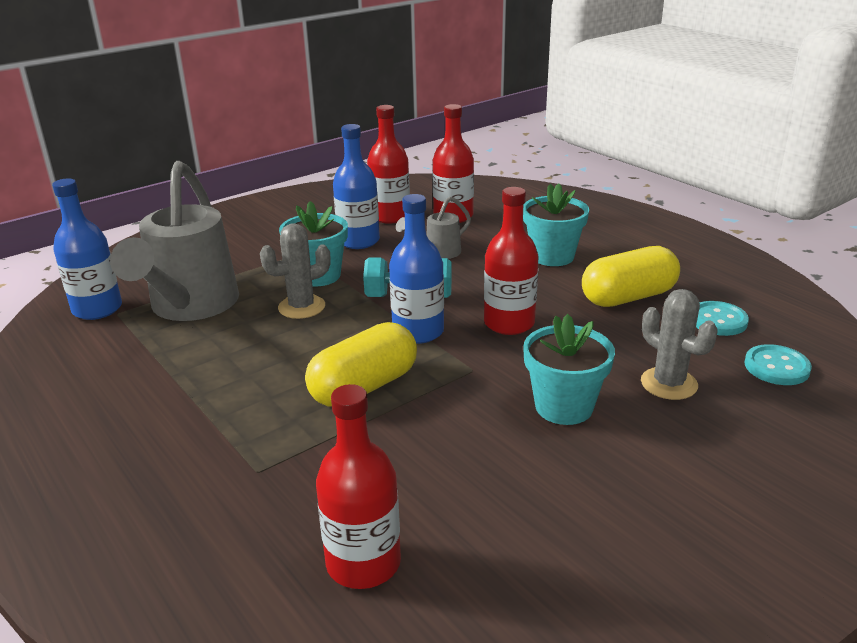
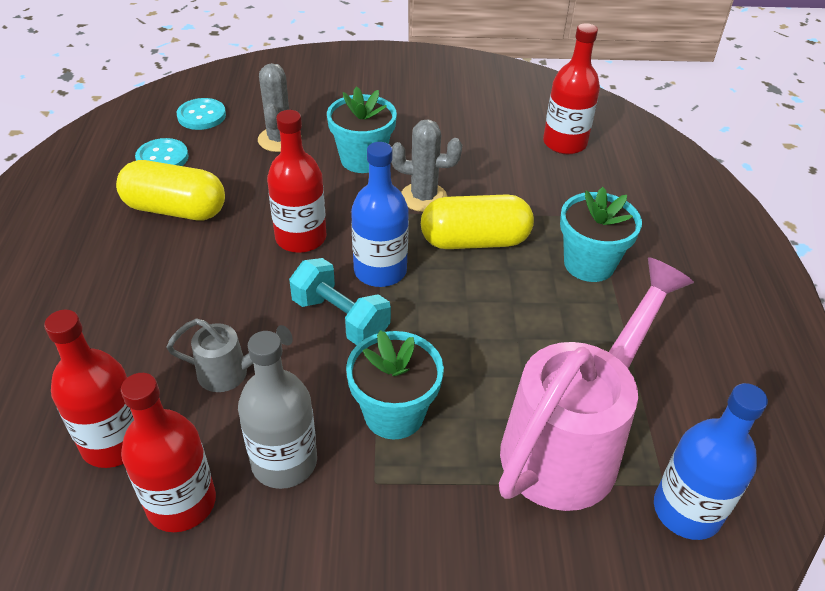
camera: 145 degrees left, 15 degrees up
(190, 307) = (572, 441): grey watering can -> pink watering can
(301, 307) = (453, 367): grey cactus -> grey cactus (423, 197)
(358, 241) = (284, 462): blue bottle -> grey bottle
(552, 256) = (142, 292): turquoise flower pot -> turquoise flower pot (589, 264)

